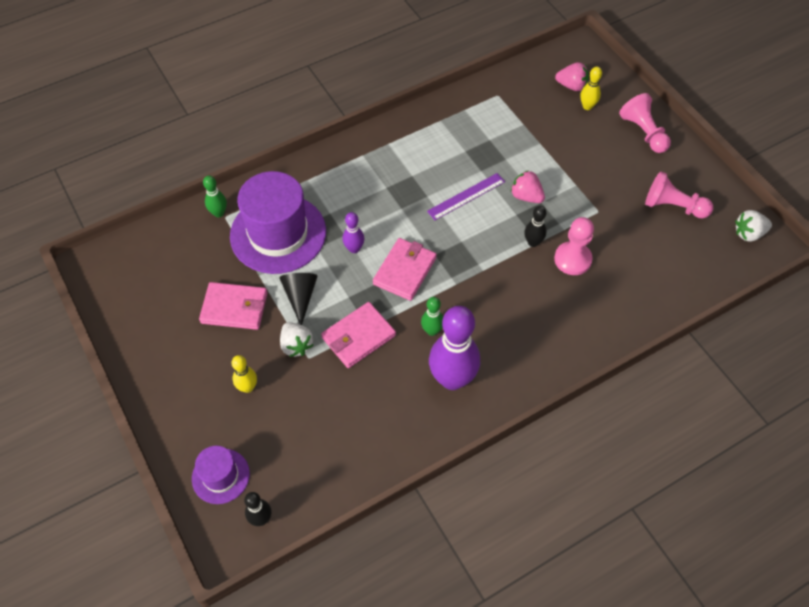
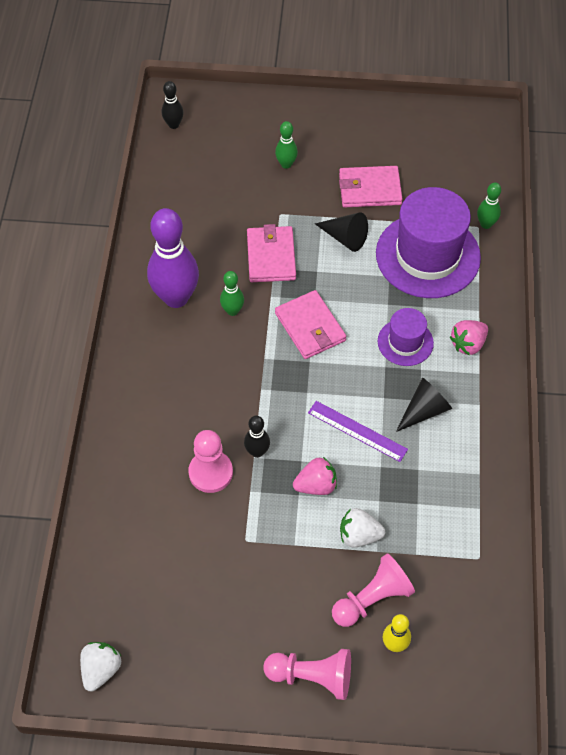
camera: 125 degrees right, 0 degrees up
(220, 476) = (226, 117): purple hat -> purple hat (405, 342)
(234, 308) = (369, 189): pink wallet -> pink wallet turned 45 degrees clockwise
(248, 387) = (286, 164): yellow bowling pin -> green bowling pin
(296, 345) = (298, 212): white strawberry -> white strawberry (359, 535)
(354, 249) = (366, 302): purple bowling pin -> none
(418, 169) = (424, 410): none -> black cone
(466, 196) = (357, 431): purple ruler -> purple ruler turned 60 degrees counterclockwise
(571, 86) = (439, 652): pink strawberry -> pink strawberry (468, 344)
(673, 206) = (193, 620): pink pawn -> pink pawn (372, 599)

